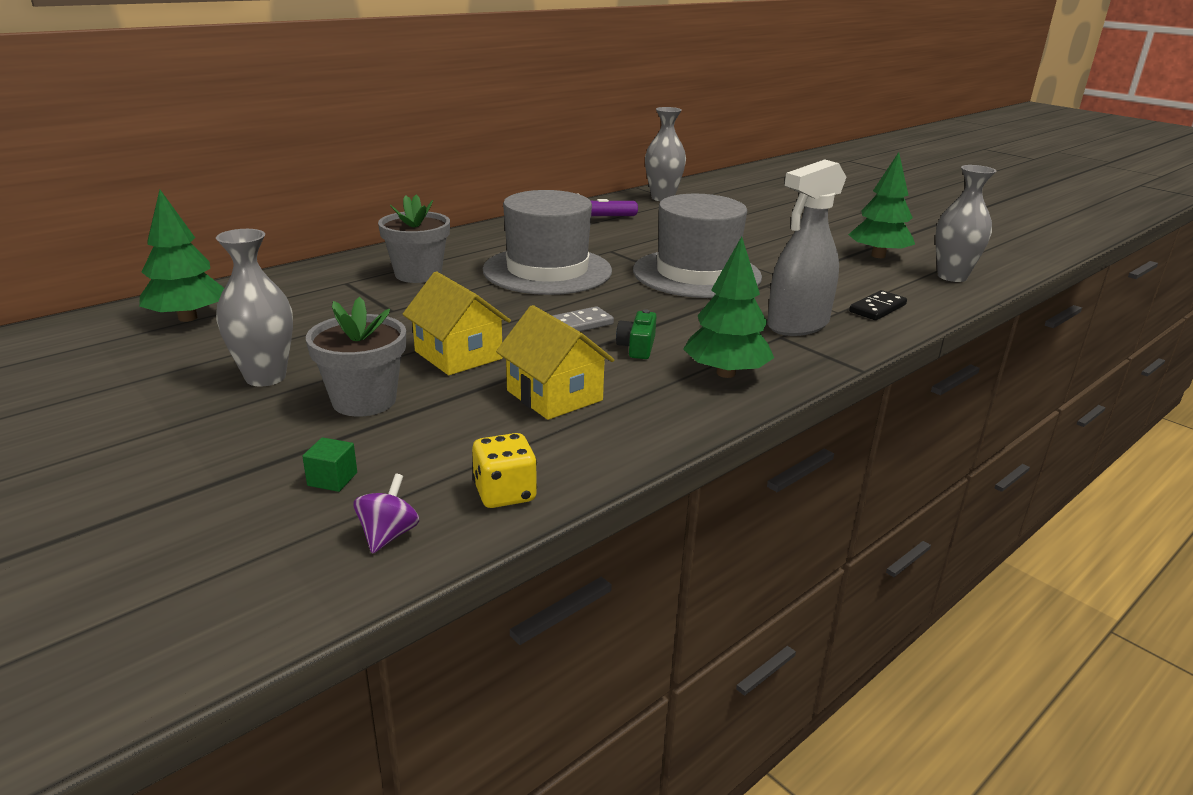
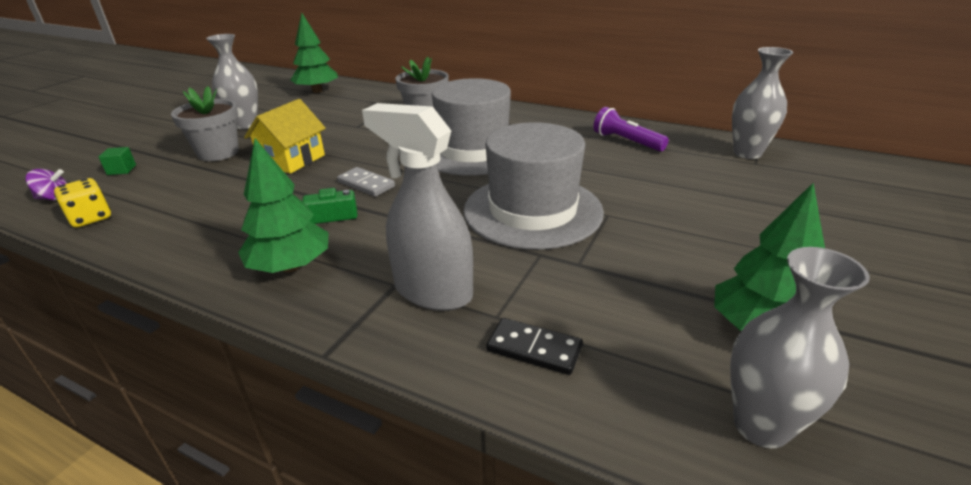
camera: 70 degrees right, 5 degrees up
(554, 395) = (233, 203): yellow house -> none

